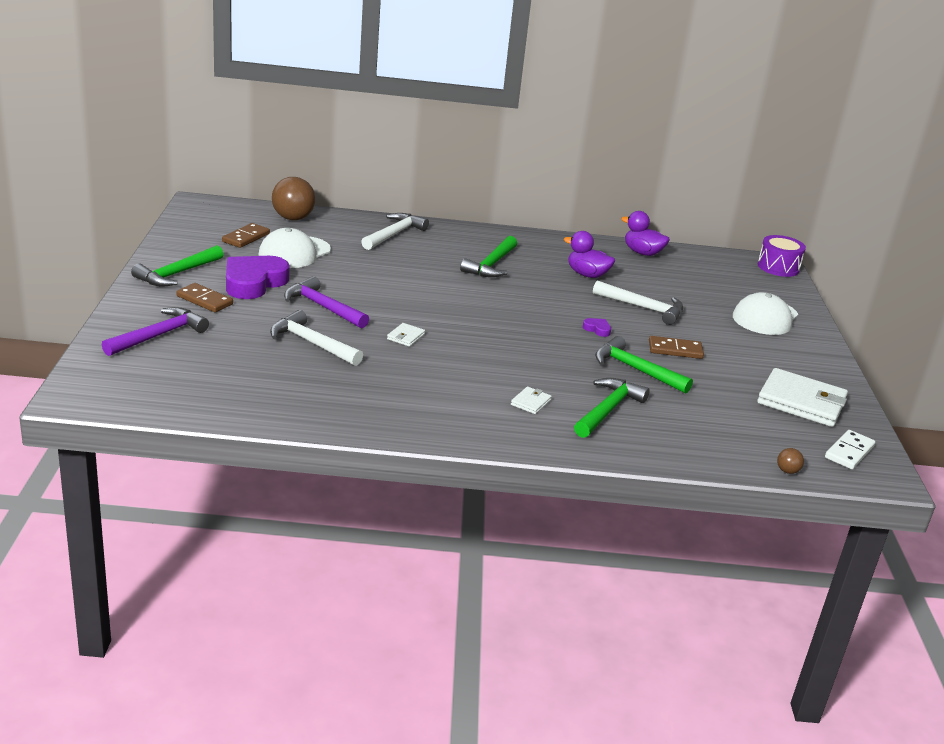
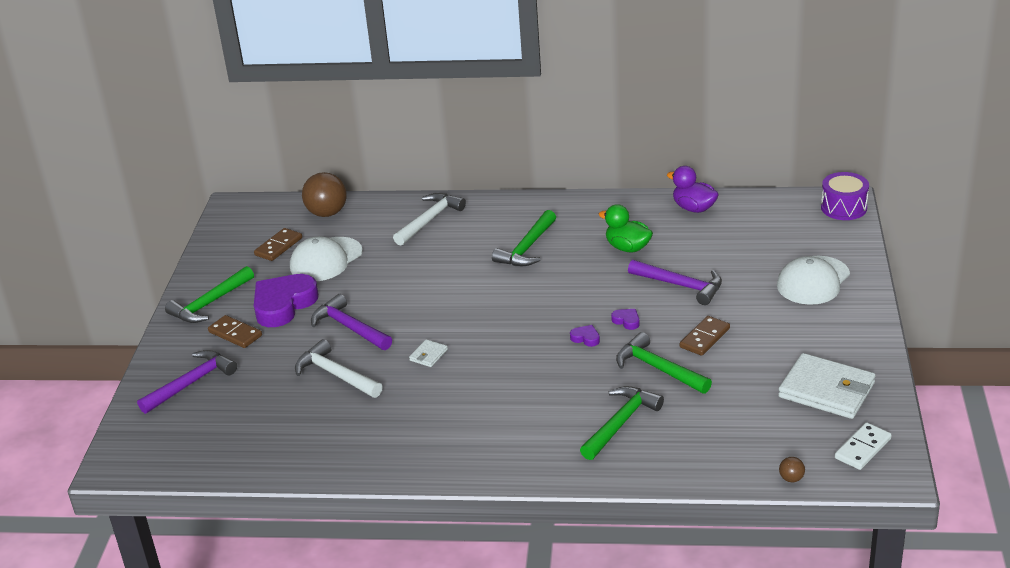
camera: 10 degrees right, 5 degrees up
(530, 402) = (543, 422): white wallet -> none
(560, 339) = (585, 338): none -> purple heart
(587, 275) = (627, 248): purple duck -> green duck
(643, 308) = (681, 286): white hammer -> purple hammer
(675, 350) = (705, 338): brown domino -> brown domino turned 60 degrees counterclockwise

